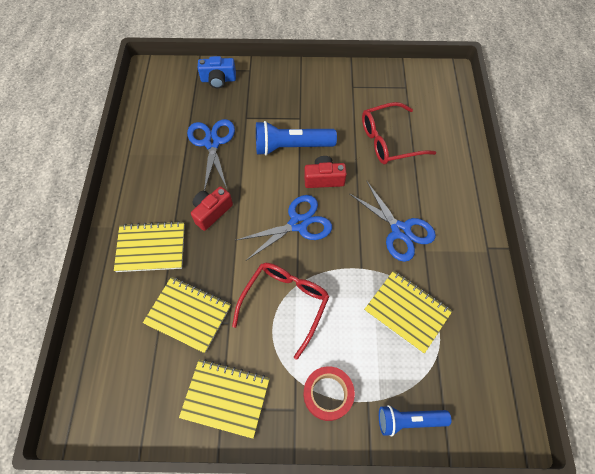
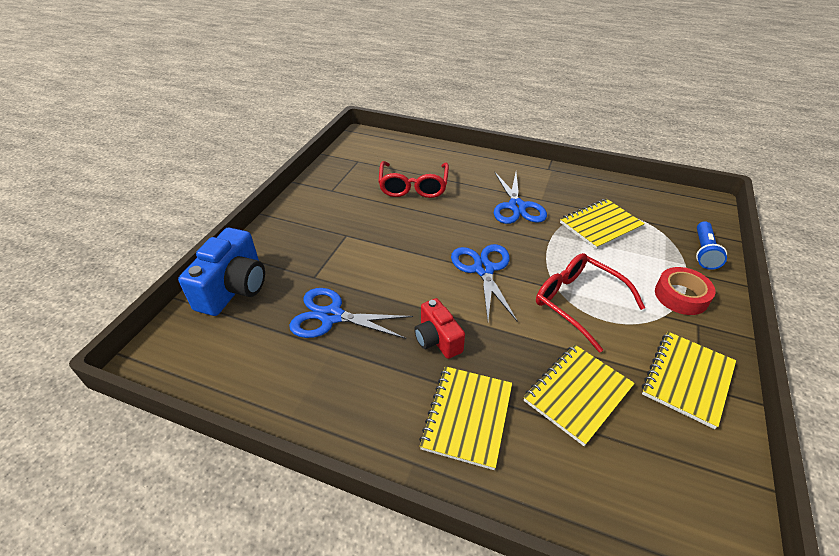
camera: 70 degrees left, 20 degrees down
(218, 80) = (234, 288): blue camera -> blue camera, size x1.63
(291, 146) = (380, 250): blue flashlight -> none
(324, 179) = (436, 238): red camera -> none
(400, 231) = (516, 207): blue scissors -> blue scissors turned 105 degrees clockwise

